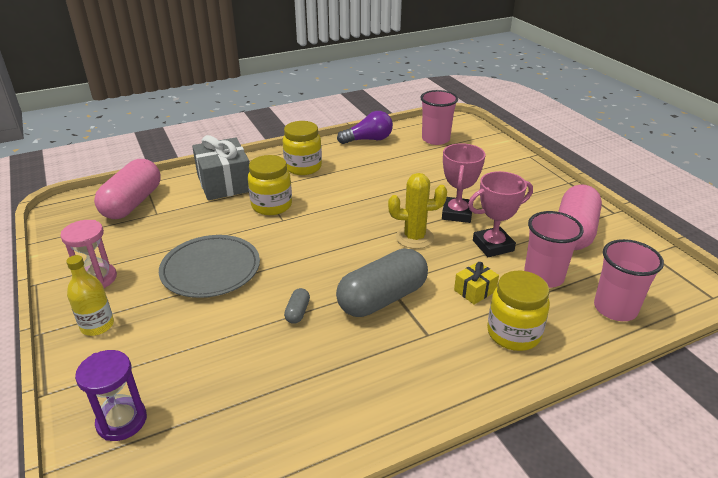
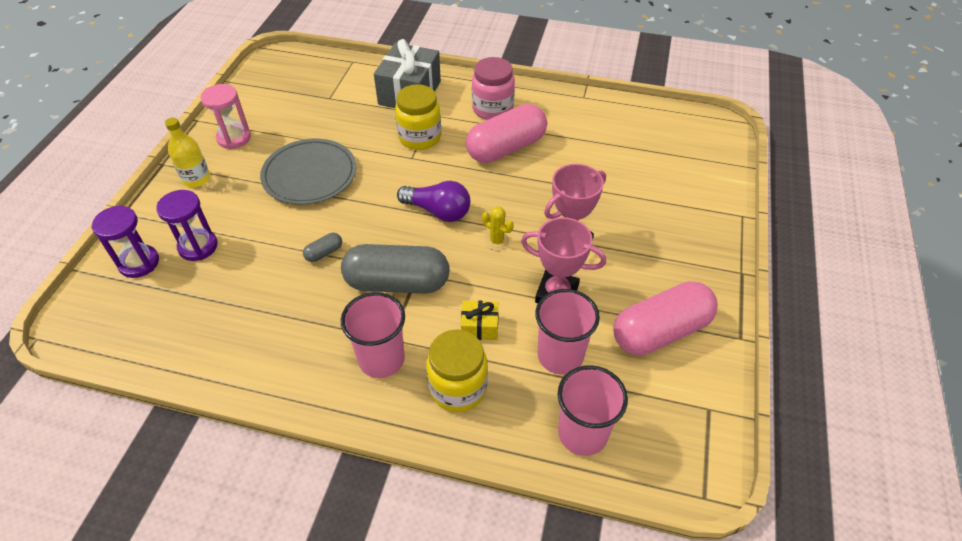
camera: 40 degrees right, 15 degrees up
(132, 203) = (323, 78): pink capsule -> pink capsule (506, 148)
(171, 372) = (198, 246): none -> purple hourglass
(303, 167) = (492, 109): yellow jar -> pink jar
(368, 140) = (591, 106): purple light bulb -> purple light bulb (438, 211)
(414, 237) = (497, 241): yellow cactus -> yellow cactus, size x0.58
(435, 139) = (663, 140): pink cup -> pink cup (381, 359)

